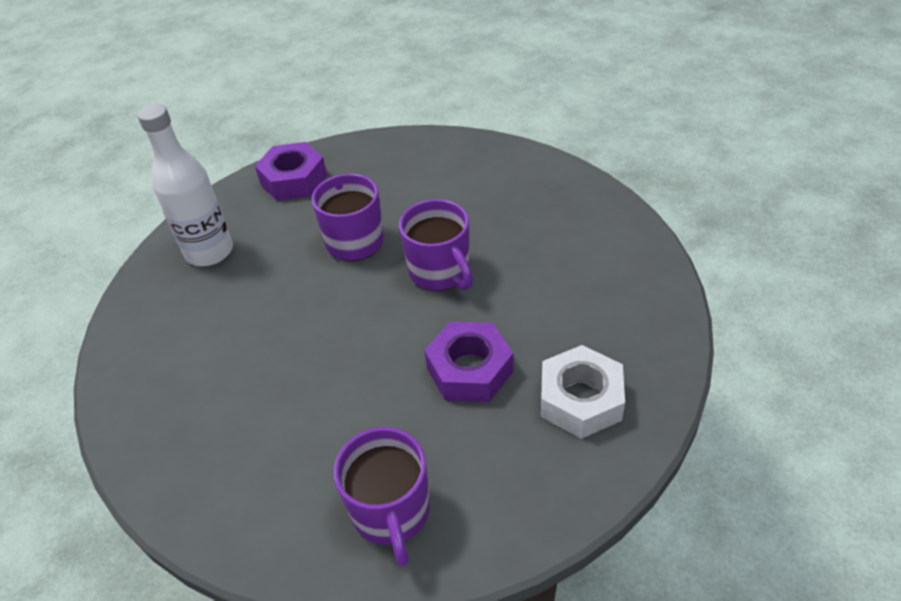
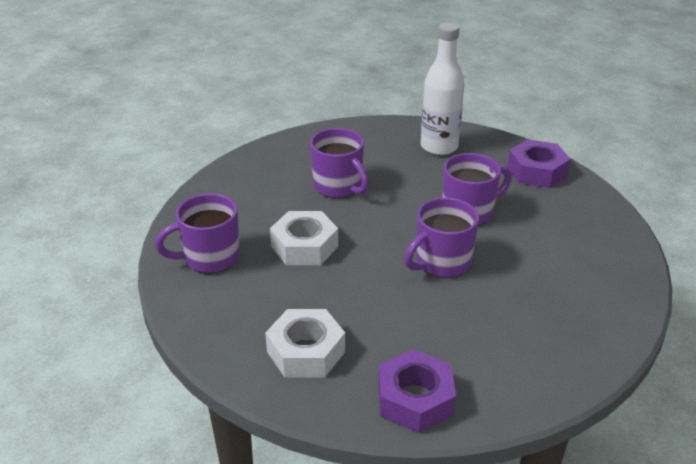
camera: 80 degrees right, 10 degrees down
(263, 358) = (338, 187): none -> purple mug
(386, 398) = (304, 246): none -> white nut
(469, 370) = (334, 286): purple nut -> purple nut (415, 399)

